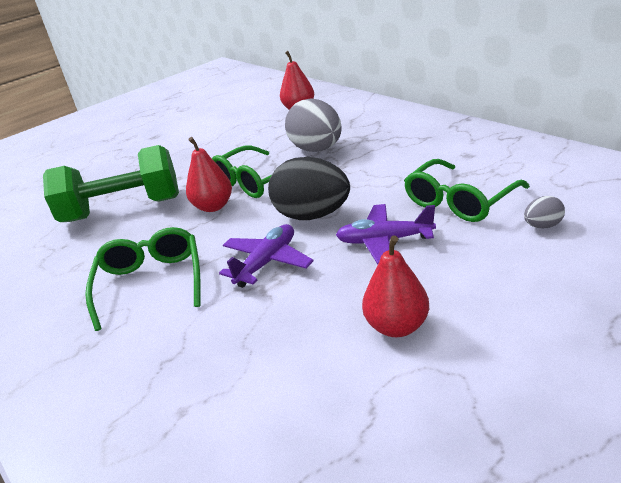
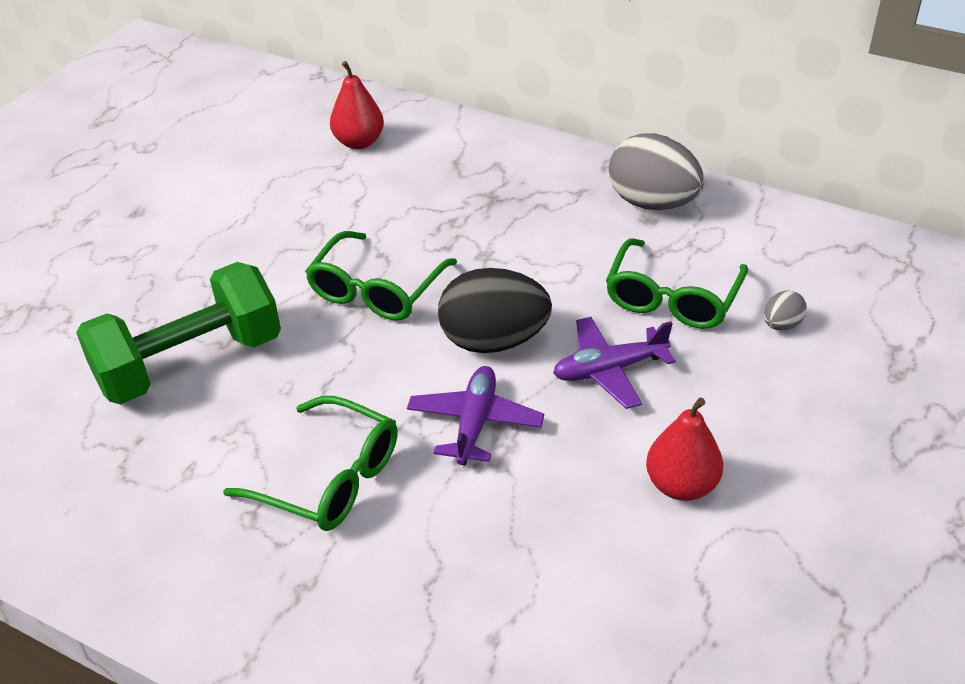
camera: 25 degrees left, 10 degrees up
(151, 283) = (329, 478): green glasses -> green glasses turned 150 degrees clockwise
(213, 206) = (337, 341): red pear -> none
(317, 150) = (434, 223): grey egg -> grey egg (652, 203)

